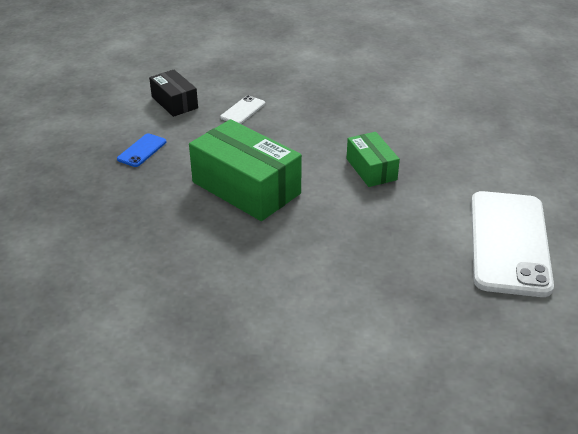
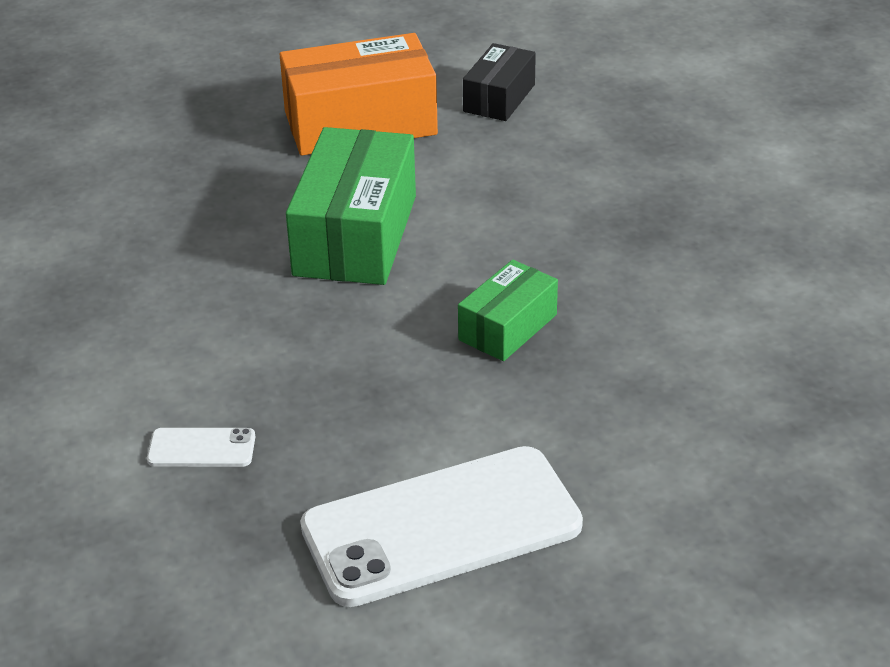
camera: 60 degrees right, 0 degrees up
(142, 150) = (360, 123): blue phone -> orange box
(243, 110) = (541, 159): white phone -> white phone (201, 448)

